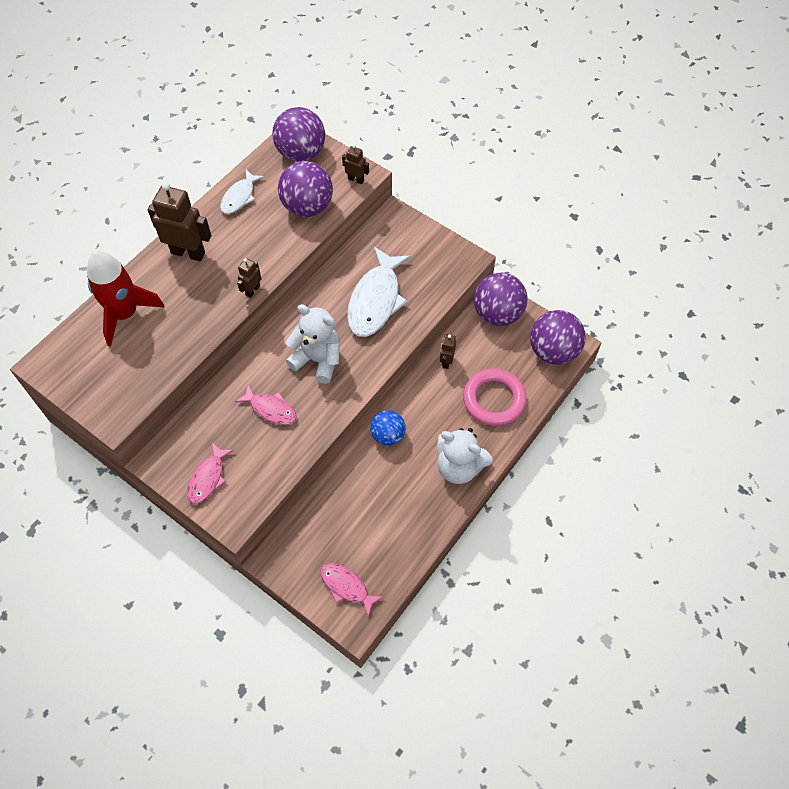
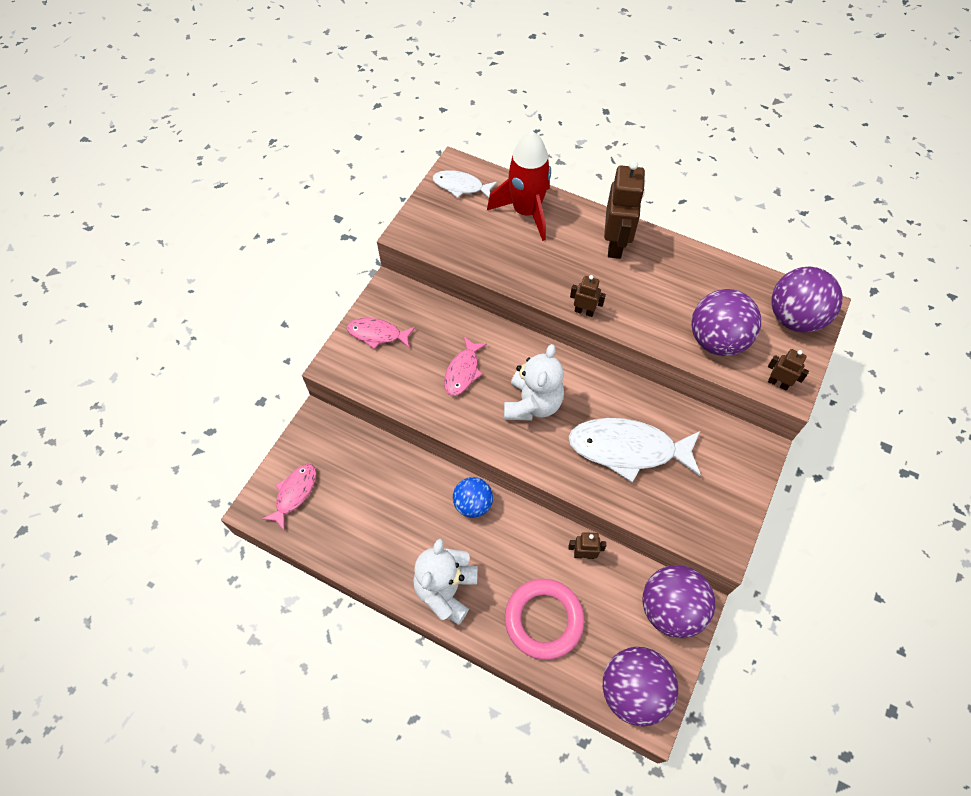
camera: 80 degrees right, 0 degrees up
(239, 197) = (706, 272): white fish -> white fish (461, 186)
(356, 179) = (778, 383): brown robot -> brown robot turned 75 degrees counterclockwise

